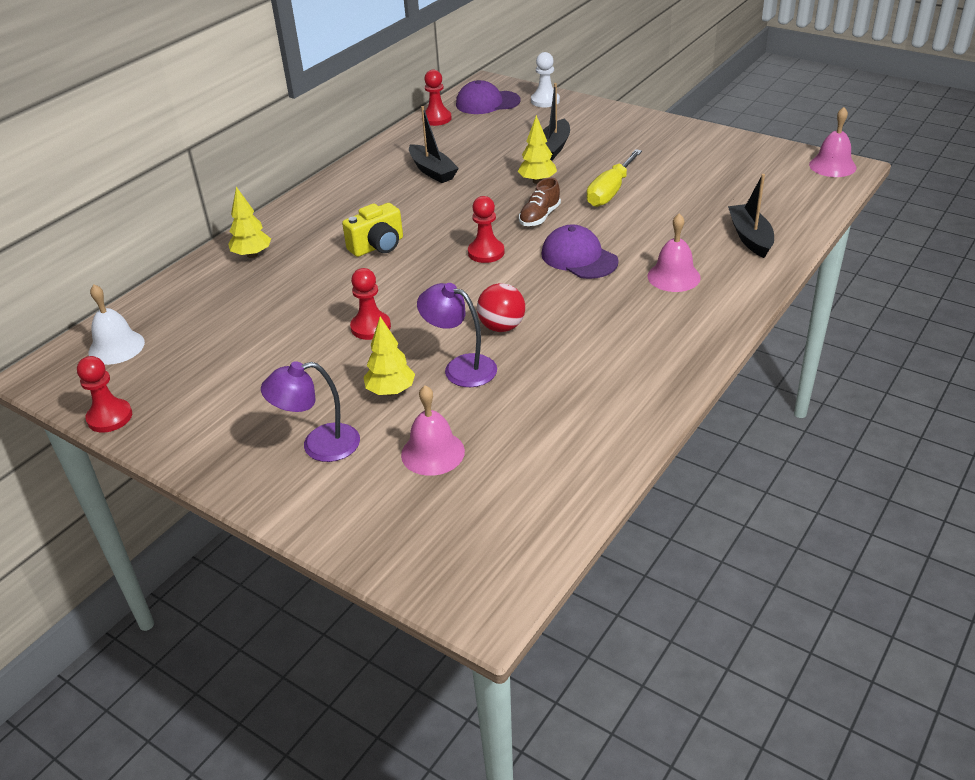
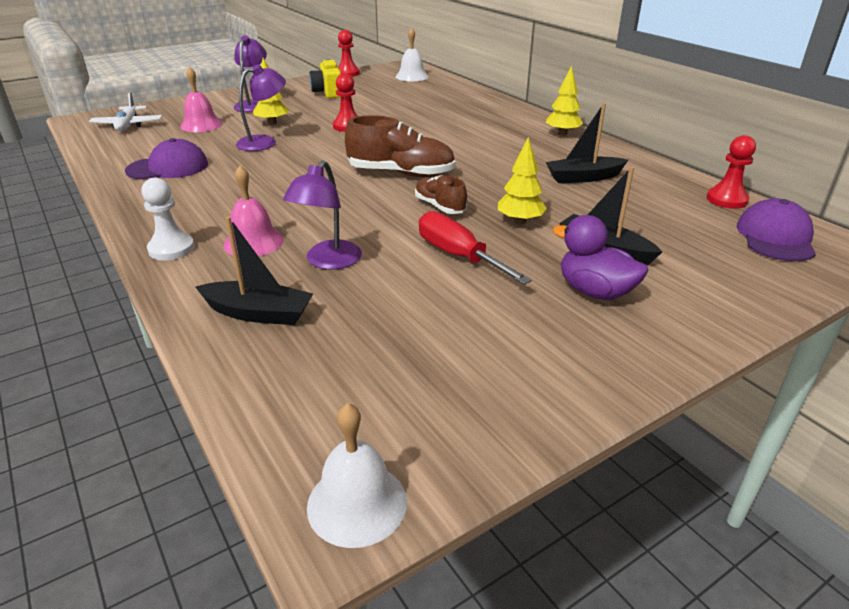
camera: 110 degrees right, 5 degrees down
(252, 255) = (485, 107): yellow tree -> yellow tree (562, 133)
(378, 246) = (456, 140): yellow camera -> yellow camera (328, 92)
(476, 530) = (128, 125): none -> white plane
(486, 252) = (401, 173): red pawn -> brown shoe
(502, 327) = (289, 160): red ball -> none
(545, 101) = (775, 279): white pawn -> white pawn (171, 249)
(579, 258) = (344, 207): purple cap -> purple cap (168, 167)
(610, 144) = (595, 291): none -> purple duck
(610, 192) = (458, 256): yellow screwdriver -> red screwdriver
(667, 235) = (328, 262): none -> purple lamp
(832, 166) = (357, 503): pink bell -> white bell

